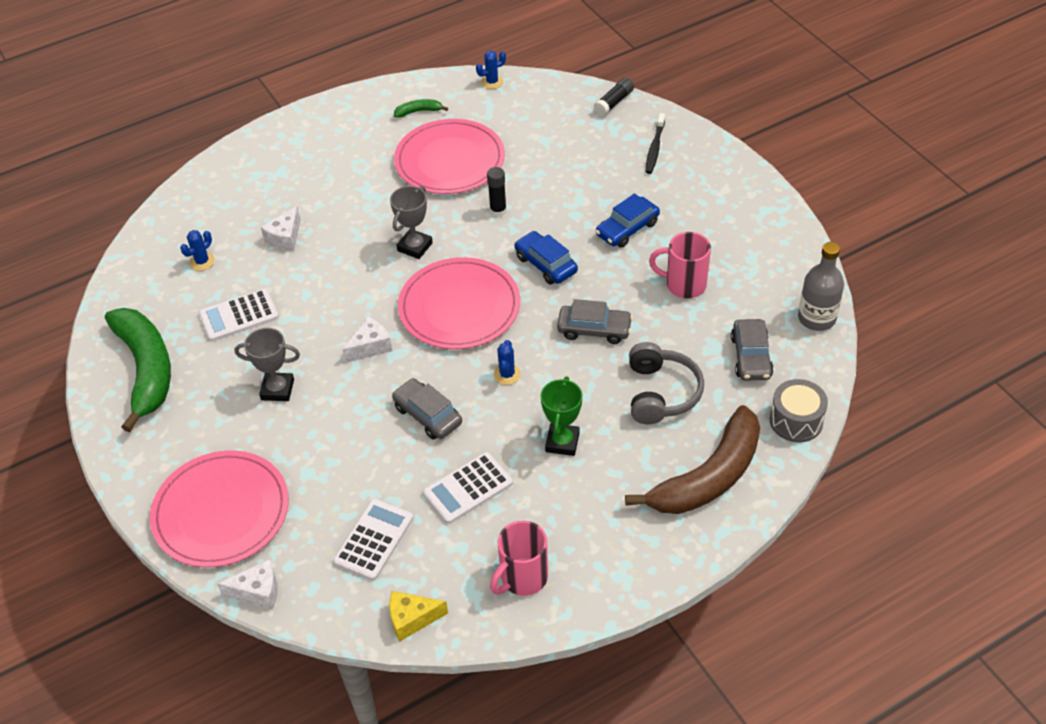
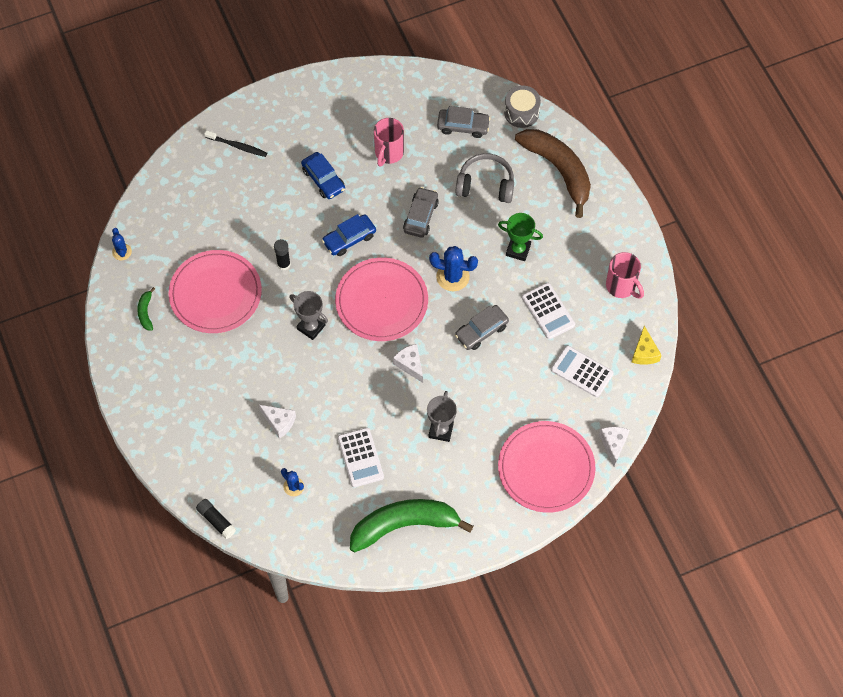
camera: 85 degrees left, 15 degrees up
(507, 374) = (452, 277): blue cactus -> blue cactus, size x1.69
(614, 103) = (174, 165): black glue stick -> black glue stick (216, 520)
(816, 318) = (435, 81): grey bottle -> none

